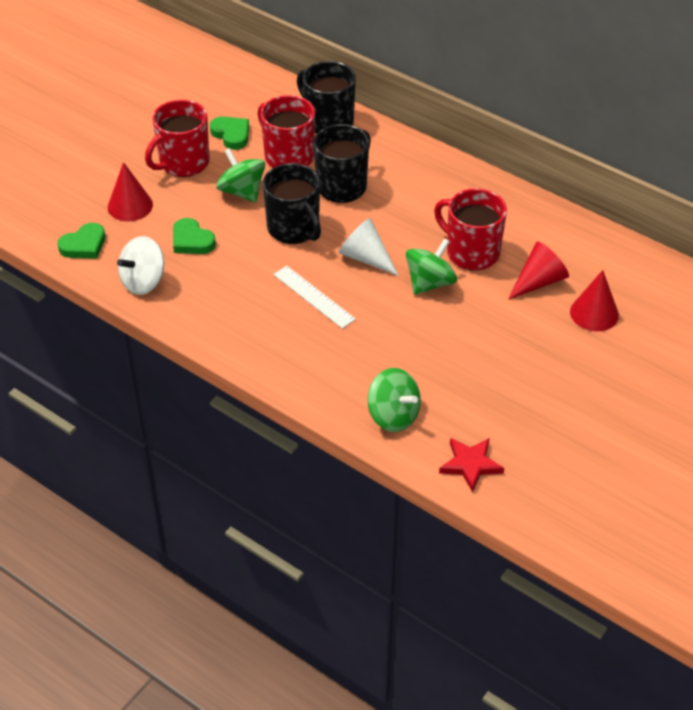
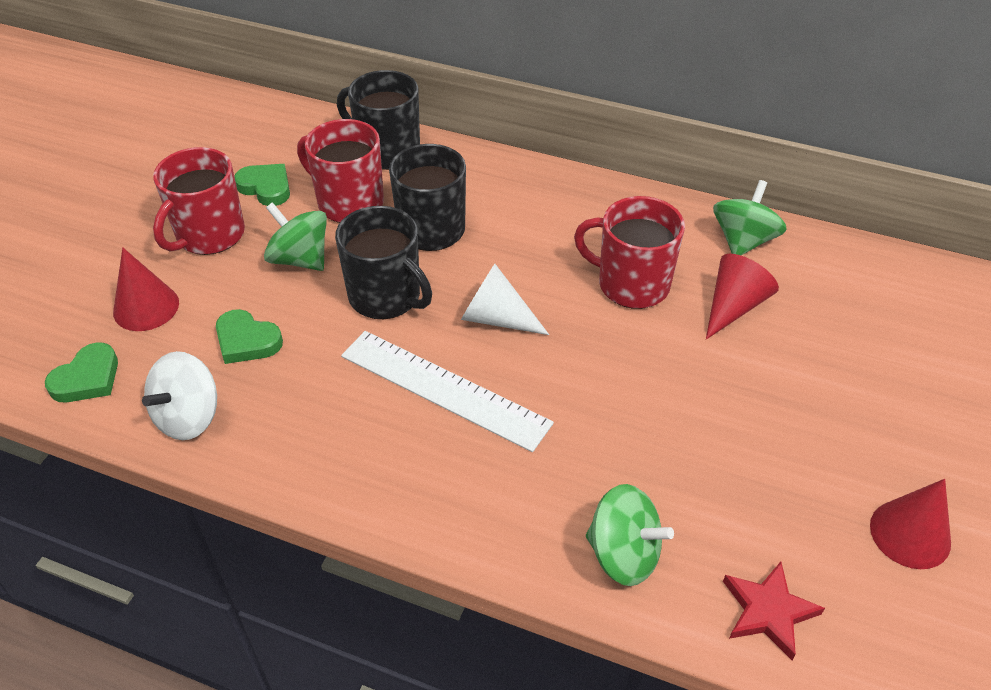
camera: 15 degrees left, 0 degrees up
(314, 297) = (444, 389): white ruler -> white ruler, size x1.55
(430, 283) = (595, 336): green spinning top -> green spinning top (743, 241)
(594, 313) = (823, 335): red cone -> red cone (910, 534)

